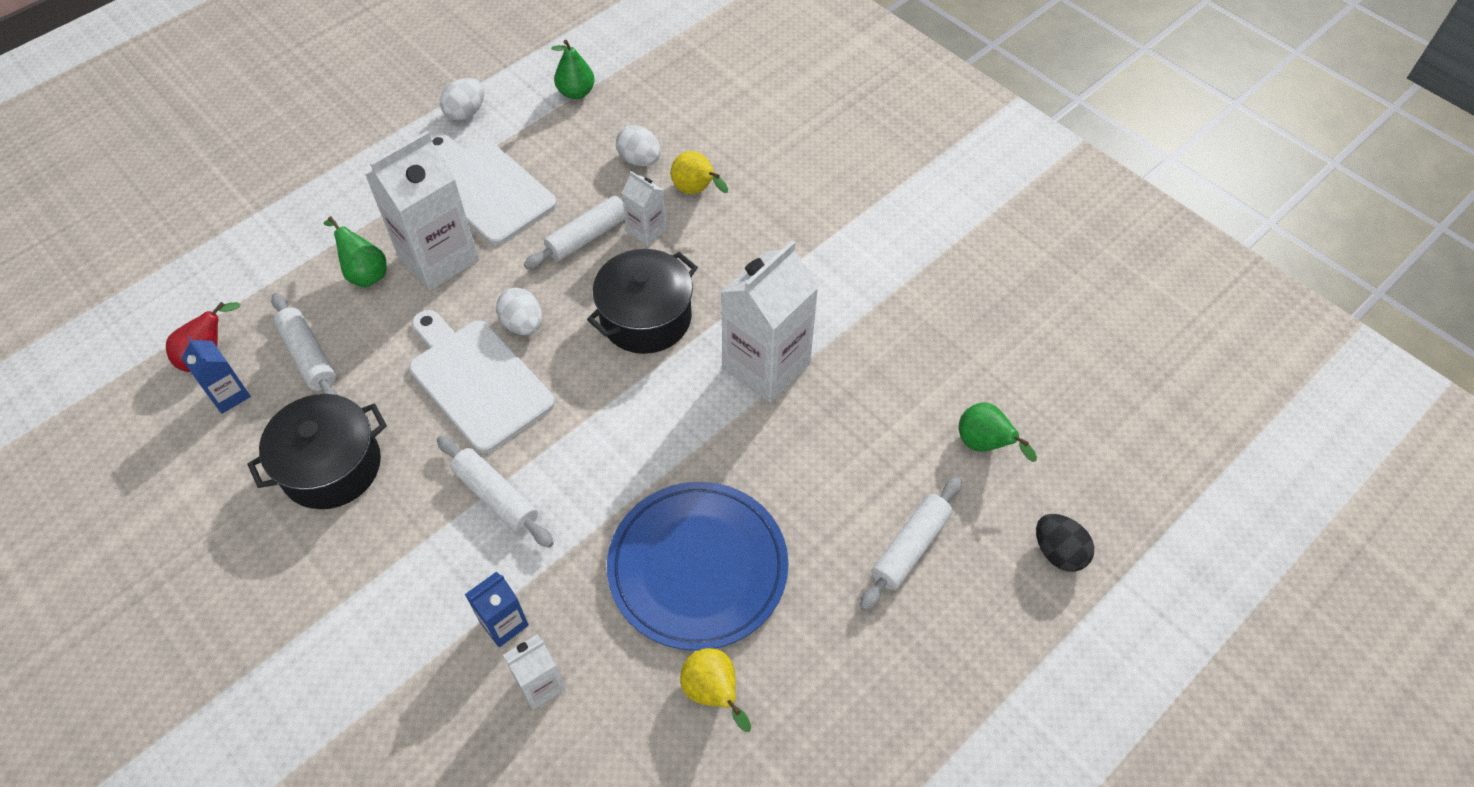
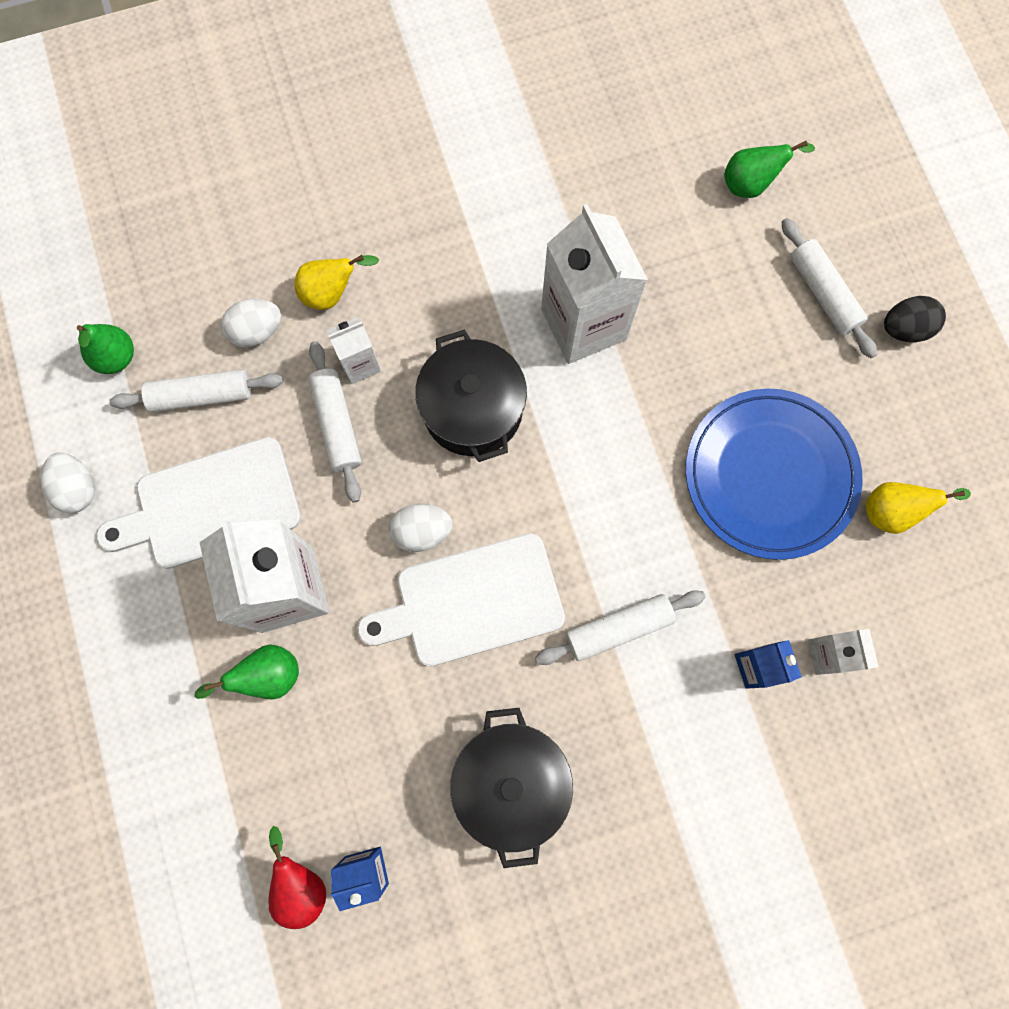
camera: 65 degrees left, 20 degrees up
(308, 356) = (355, 769): white rolling pin -> white rolling pin (202, 396)
(1058, 552) = (874, 183): black egg -> black egg (904, 329)

